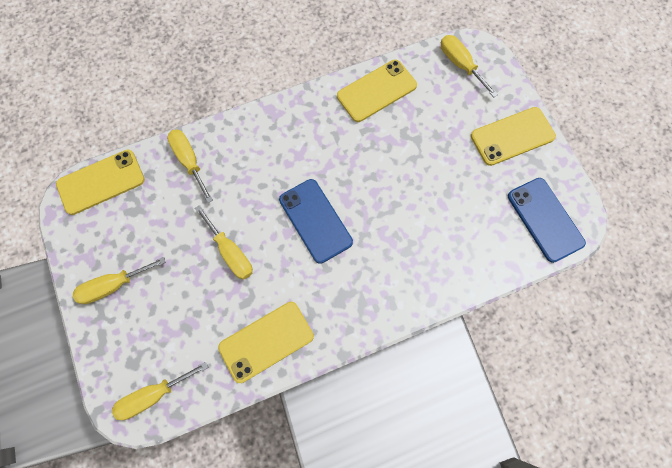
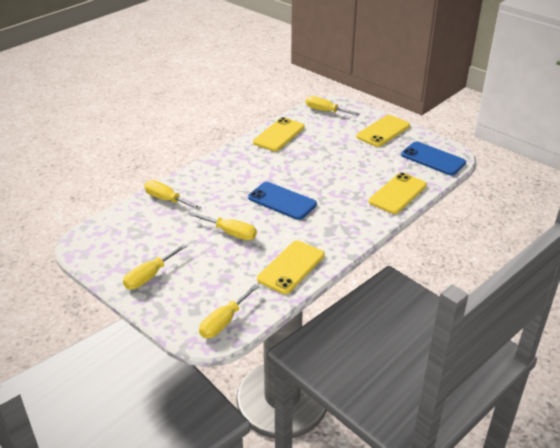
camera: 25 degrees left, 35 degrees down
(101, 182) = (102, 228): yellow phone -> yellow phone (397, 193)

